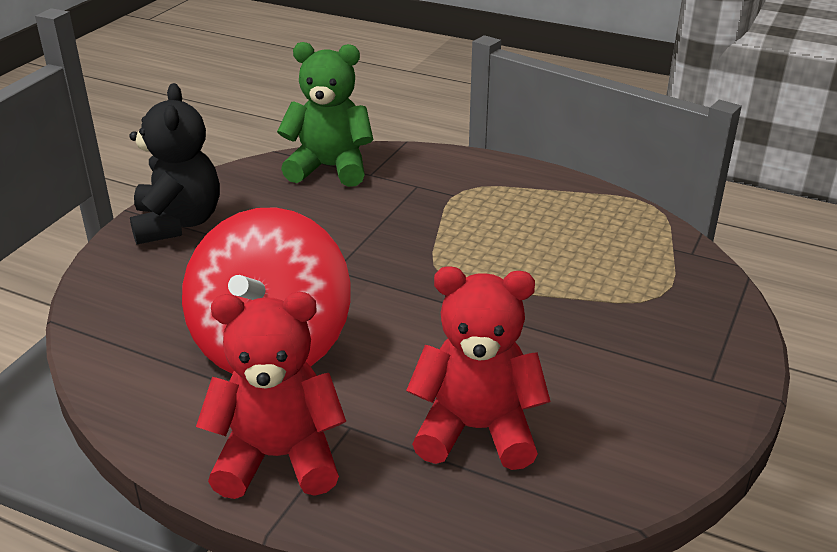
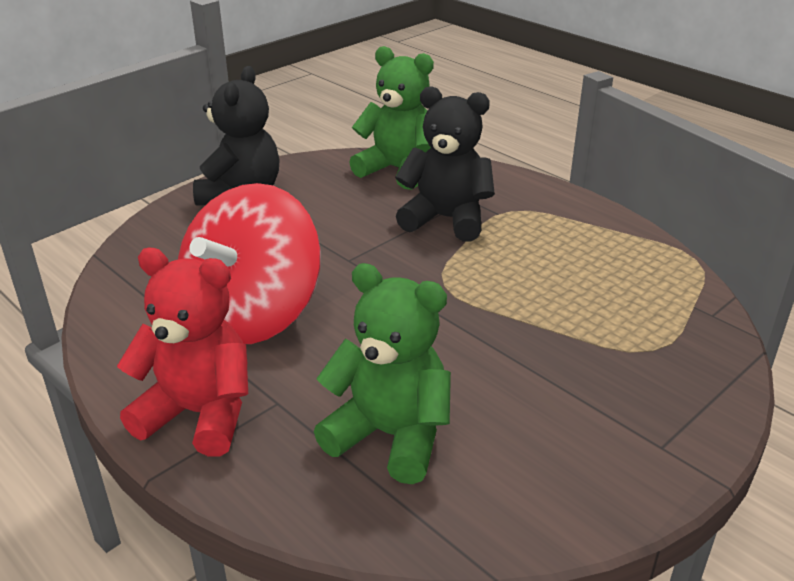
camera: 20 degrees right, 0 degrees up
(407, 210) = (446, 219): none -> black teddy bear
(476, 430) = (390, 435): red teddy bear -> green teddy bear

